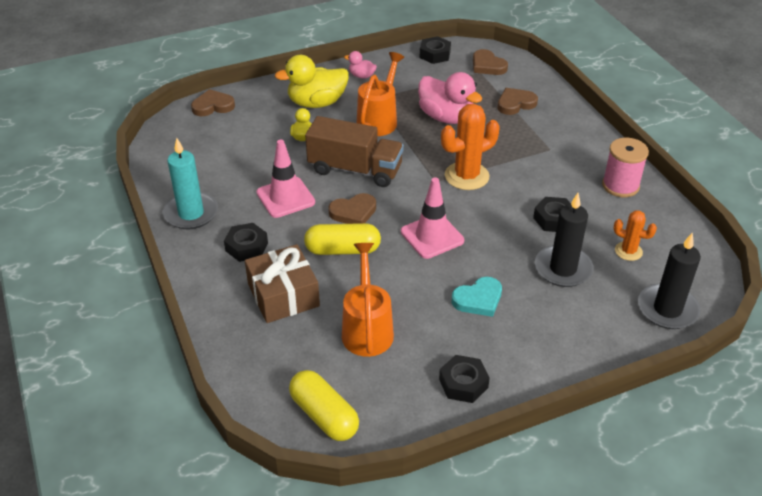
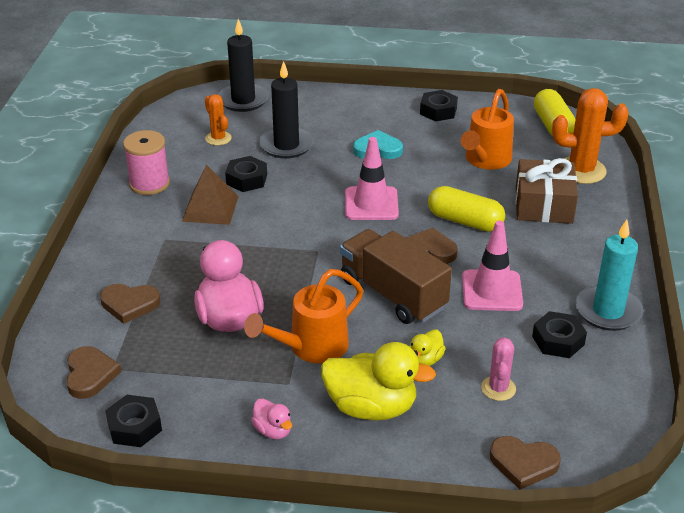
camera: 150 degrees left, 5 degrees down
(246, 137) = (498, 388): none -> pink cactus
(246, 247) = (559, 256): black nut -> black nut (558, 340)
(466, 176) = (281, 244): orange cactus -> orange cactus (581, 170)
(549, 183) = (210, 208): none -> brown pyramid

